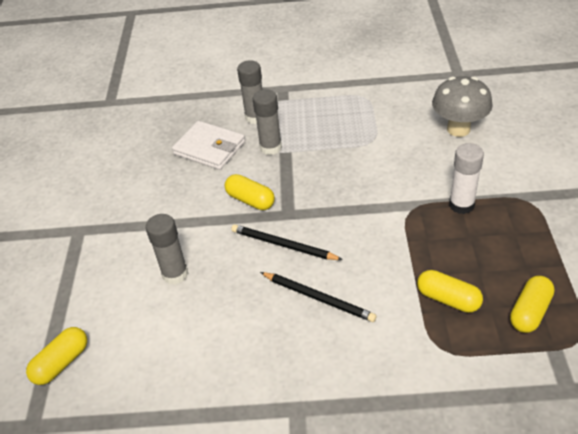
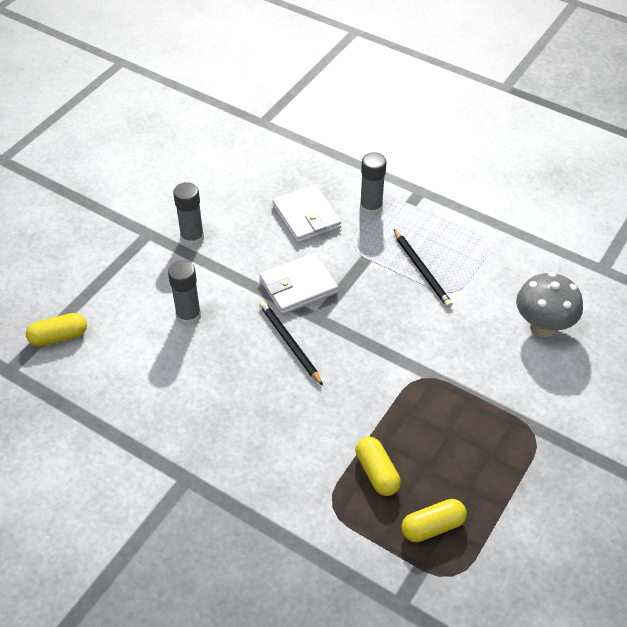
camera: 30 degrees right, 5 degrees up
(250, 200) = (298, 287): yellow capsule -> white wallet
(270, 147) = (358, 246): grey glue stick -> grey glue stick (192, 238)
(318, 298) = (277, 405): black pencil -> black pencil (422, 270)
(461, 205) = (470, 400): white glue stick -> none

